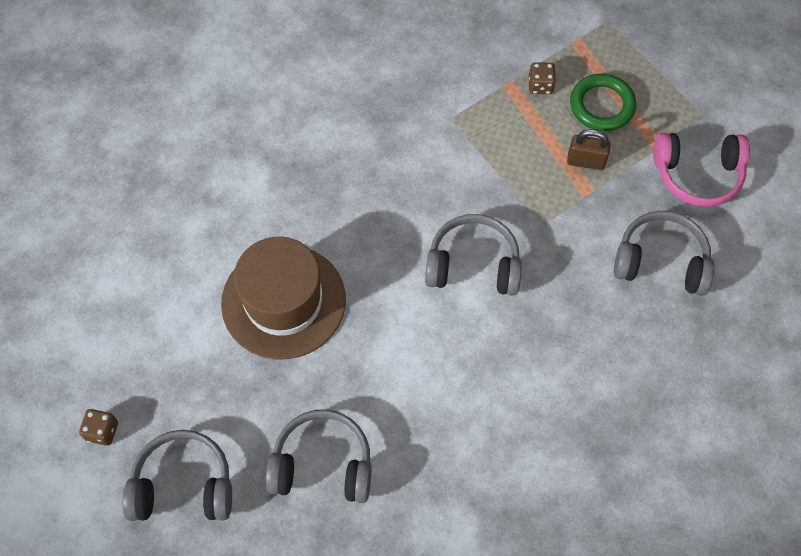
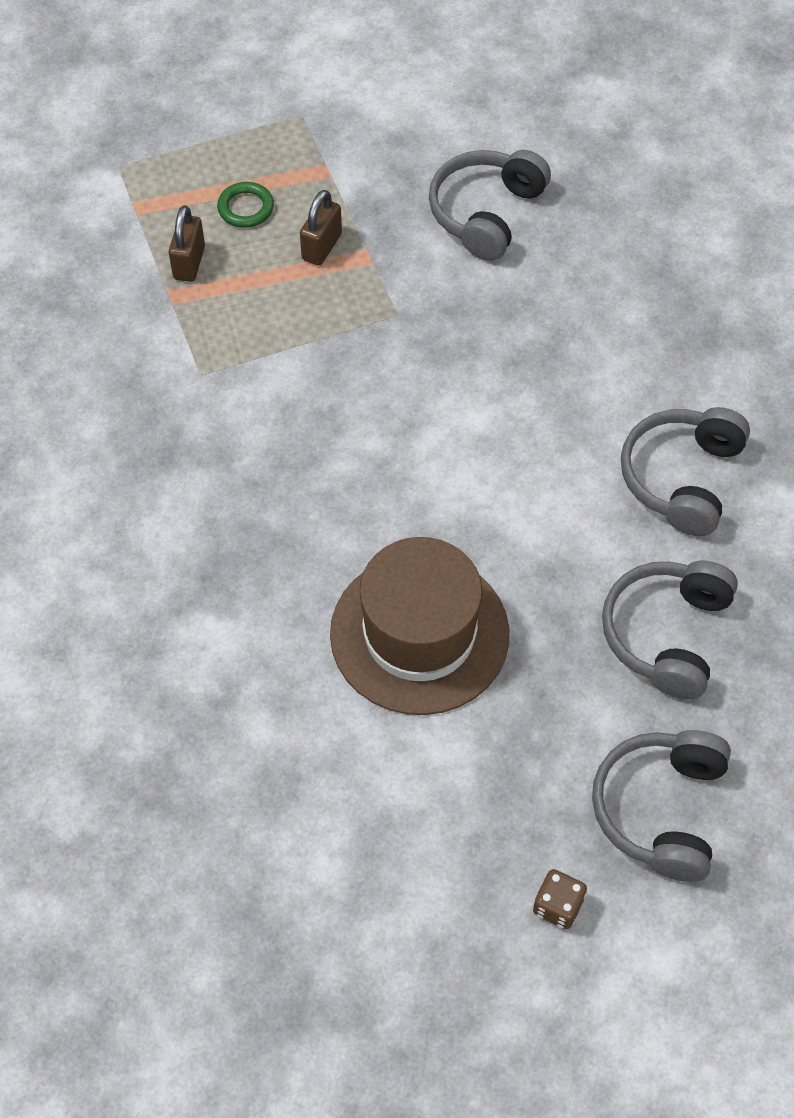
camera: 75 degrees left, 5 degrees down
(473, 265) = (431, 402): grey headphones -> grey headphones (681, 478)
(540, 85) = (189, 263): brown dice -> brown padlock
(601, 105) = (246, 208): green ring -> green ring, size x0.64
(697, 175) = (380, 145): pink headphones -> none

